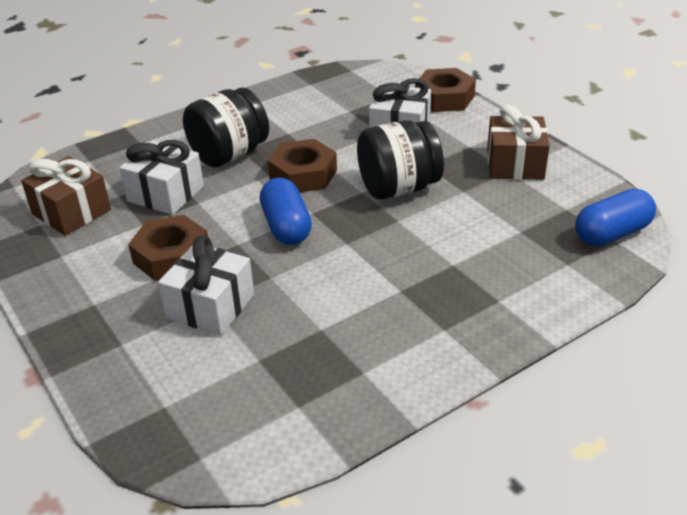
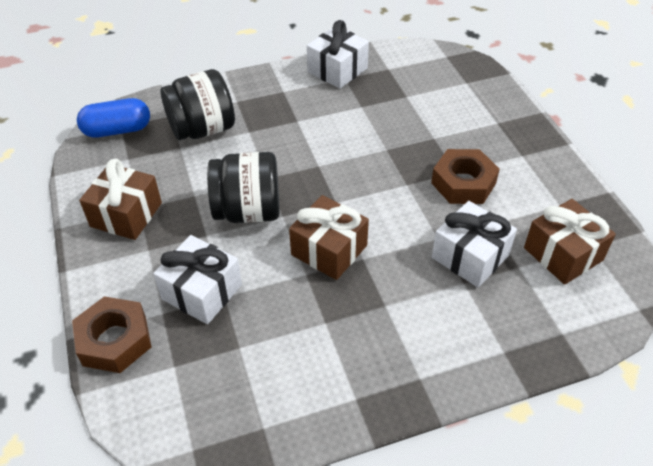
camera: 165 degrees left, 10 degrees up
(210, 306) = (434, 136): white gift -> white gift (337, 70)
(229, 155) = (399, 300): black jar -> black jar (202, 129)
(286, 226) = (362, 191): blue capsule -> none
(303, 174) = (329, 250): brown nut -> brown gift

